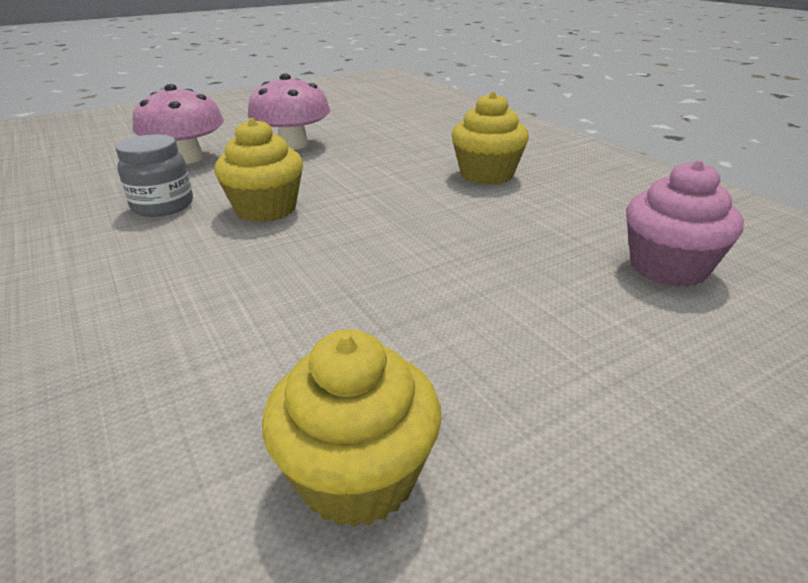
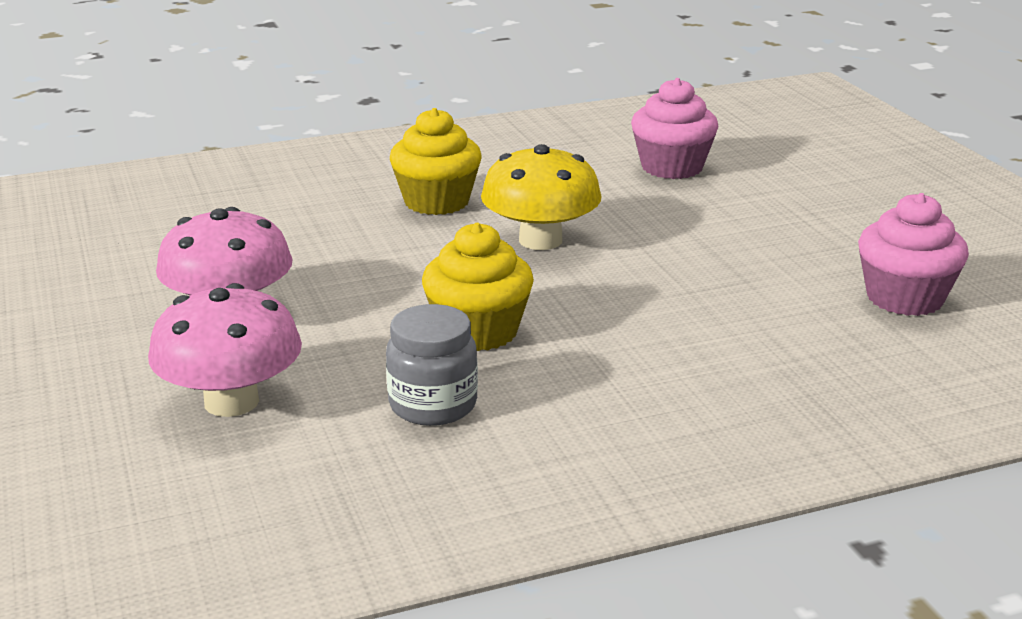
camera: 80 degrees left, 5 degrees down
(357, 475) = (904, 298): yellow cupcake -> pink cupcake
(434, 216) = (540, 240): none -> yellow mushroom

